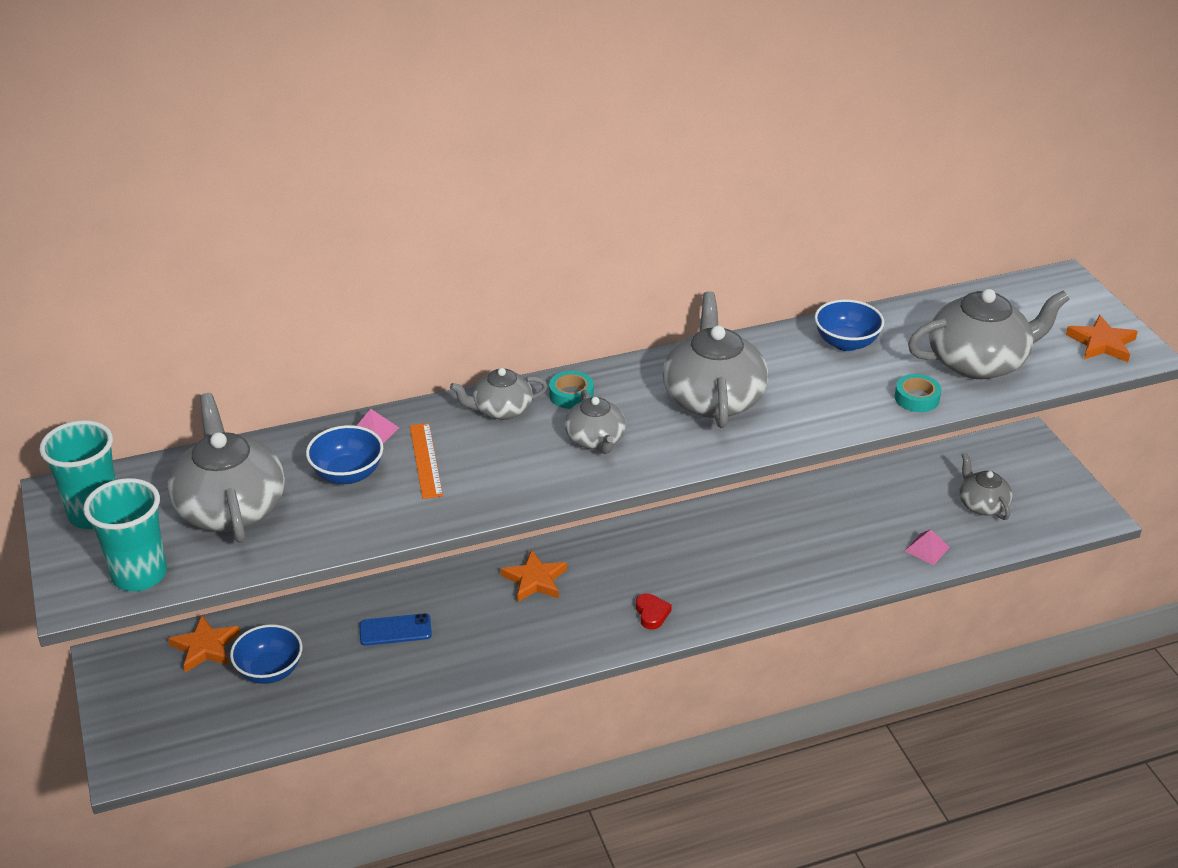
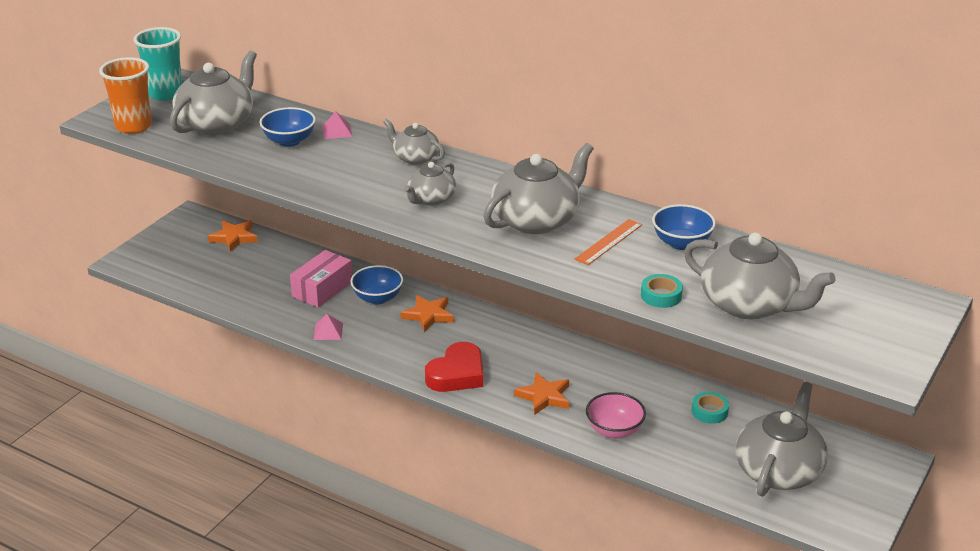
camera: 50 degrees right, 5 degrees down
(139, 575) = (133, 126): turquoise cup -> orange cup
(270, 671) = (240, 266): blue bowl -> blue bowl (377, 298)
(395, 630) = (322, 289): blue phone -> pink box
(426, 460) = (334, 157): orange ruler -> orange ruler (609, 242)
(571, 395) = (464, 172): turquoise tape -> turquoise tape (709, 411)
(652, 614) = (457, 374): red heart -> red heart, size x1.98
(839, 563) = (614, 430): none -> pink bowl
(927, 549) = (688, 464): pink pyramid -> pink pyramid (328, 331)
(982, 504) = (778, 470): grey teapot -> grey teapot, size x1.77
(1102, 343) = (871, 351): orange star -> orange star (544, 396)

